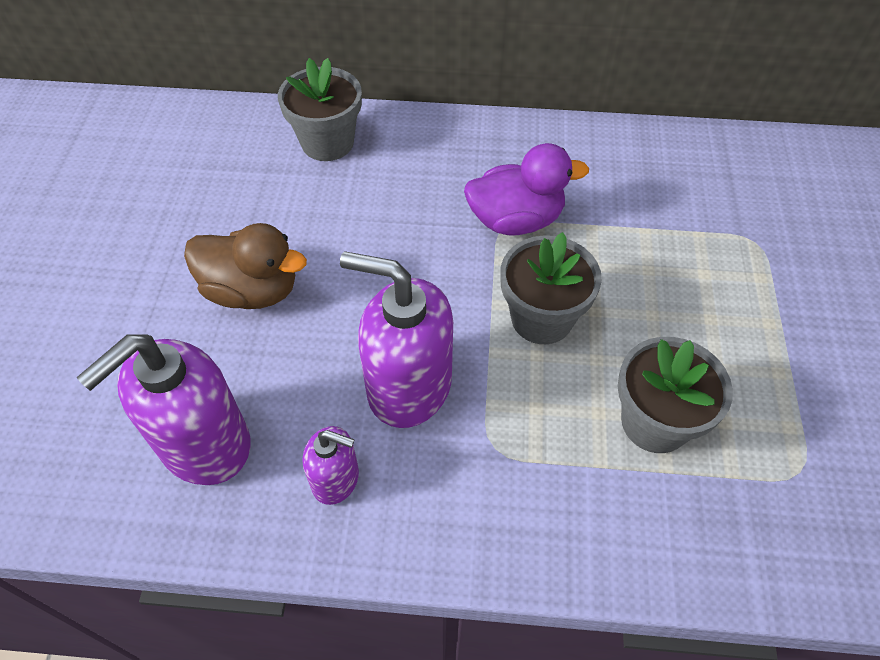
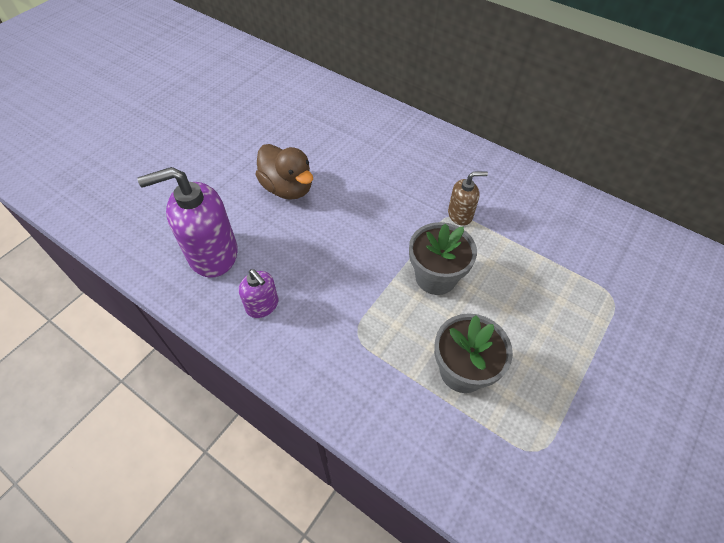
camera: 30 degrees right, 0 degrees up
(327, 143) = (381, 126): grey flower pot -> none
(408, 386) = (333, 277): purple soap dispenser -> none
(515, 220) = (460, 214): purple duck -> brown soap dispenser

